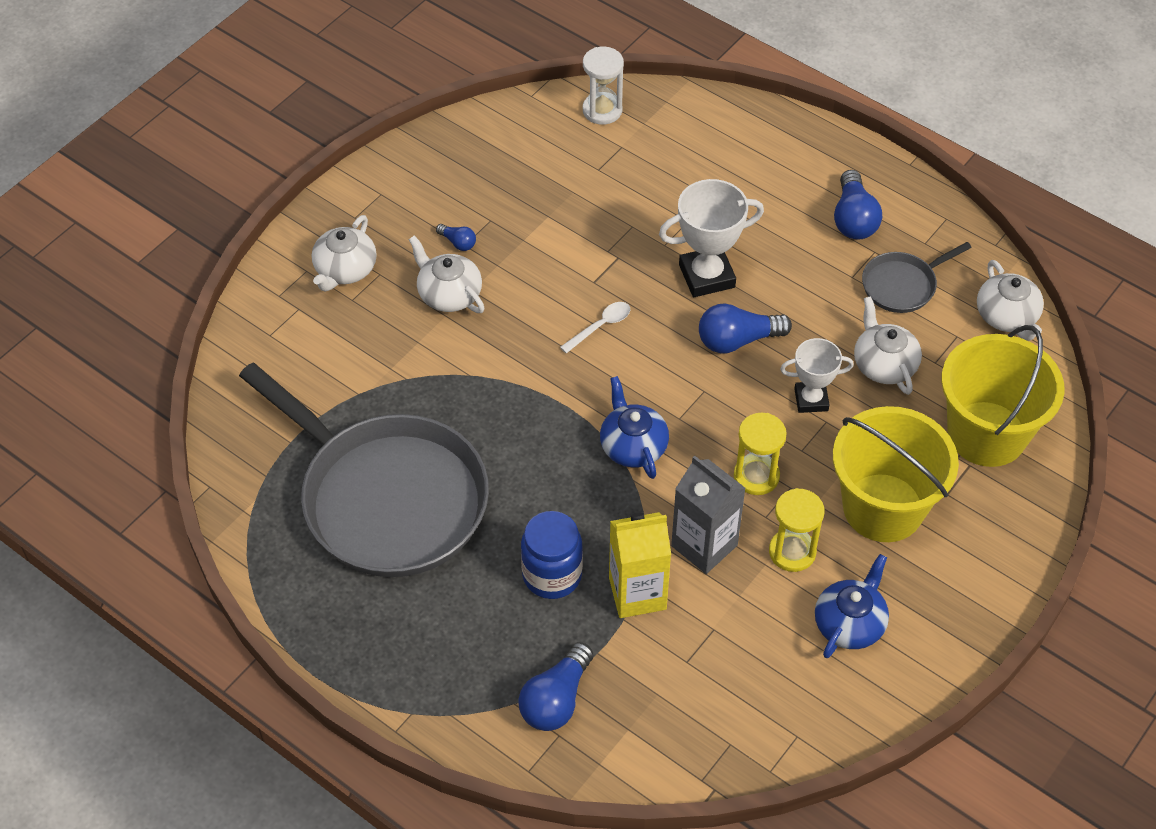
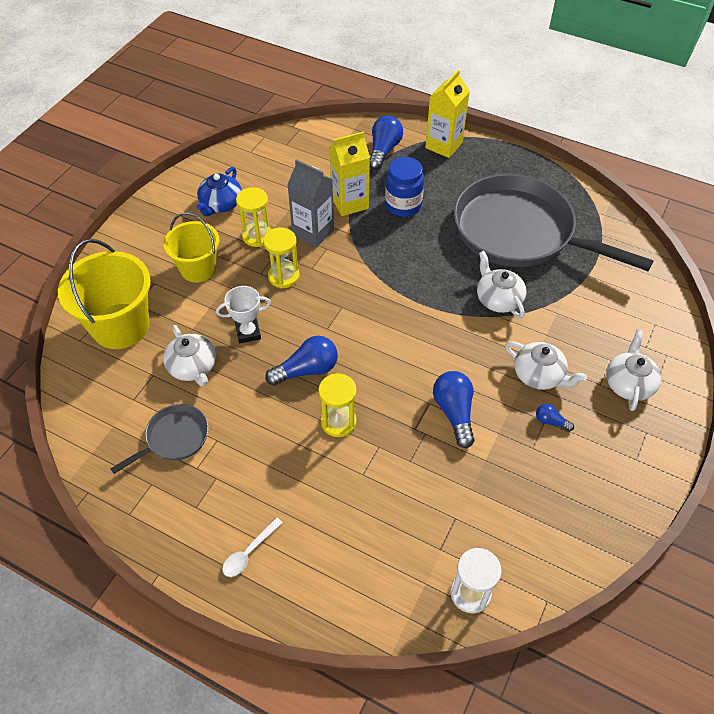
camera: 170 degrees right, 0 degrees up
(446, 695) = (443, 145): none -> yellow carton
(600, 326) = (414, 366): white spoon -> white spoon (249, 552)
(633, 446) = (370, 284): blue teapot -> none
(706, 276) = (338, 422): white trophy -> yellow hourglass
(853, 219) = (214, 499): blue light bulb -> blue light bulb (454, 412)
(883, 507) = (198, 269): yellow bucket -> yellow bucket, size x0.66
(1007, 316) = (89, 422): white teapot -> white teapot (498, 299)

